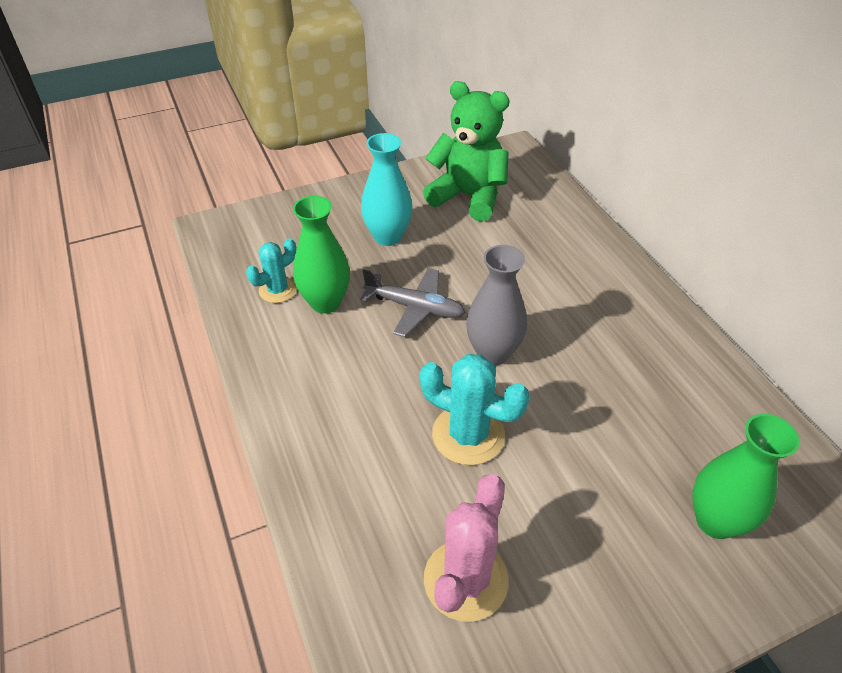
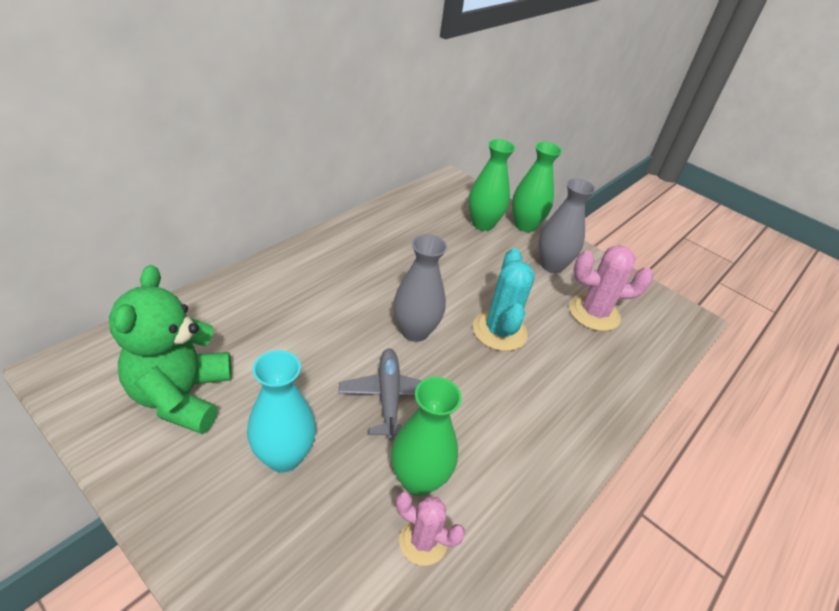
camera: 120 degrees left, 5 degrees down
(278, 290) = (423, 541): turquoise cactus -> pink cactus
(590, 579) = (552, 265): none -> grey vase
(713, 595) = (525, 225): none -> green vase

